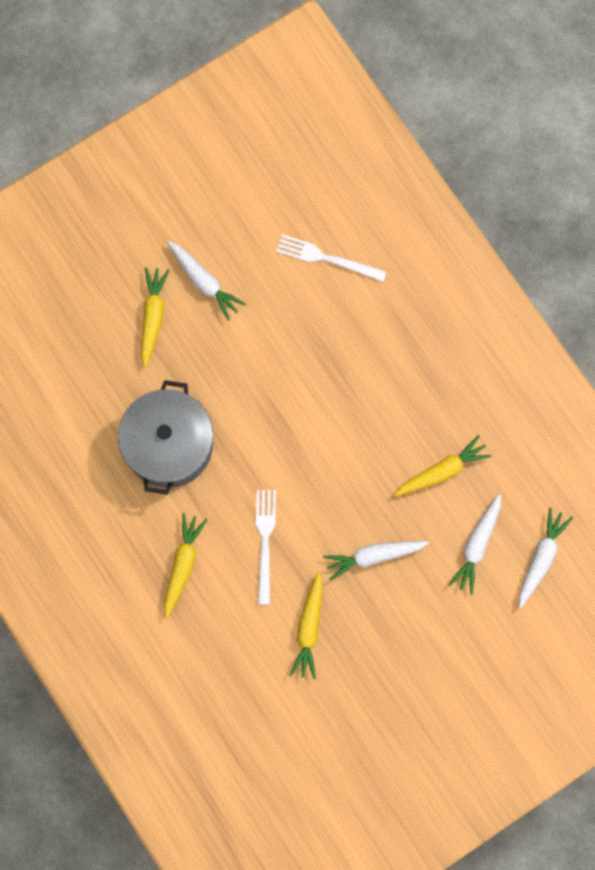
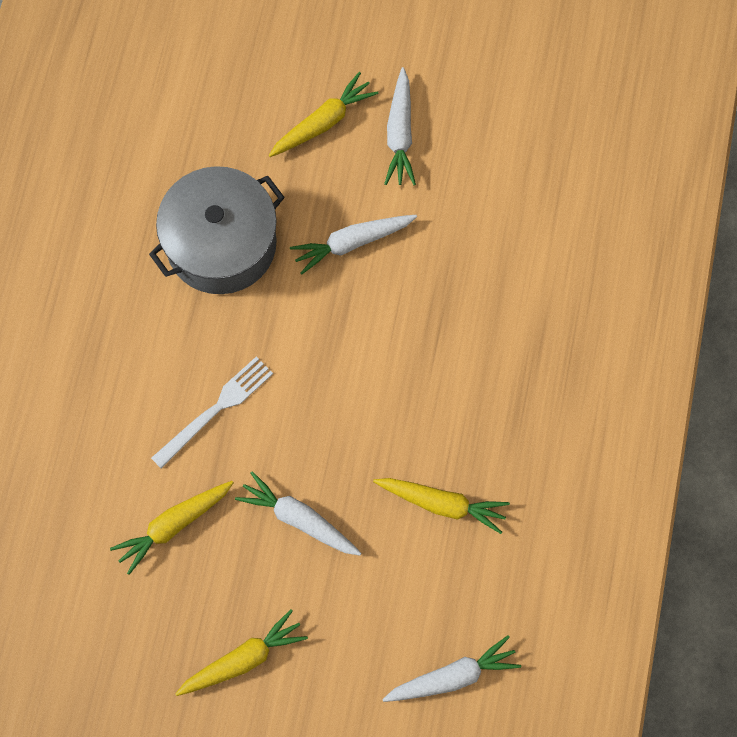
camera: 45 degrees right, 5 degrees down
(183, 565) = (123, 359): yellow carrot -> yellow carrot (243, 659)
(327, 258) = (532, 214): white fork -> none
(477, 545) = (404, 604): white carrot -> white carrot (352, 243)

